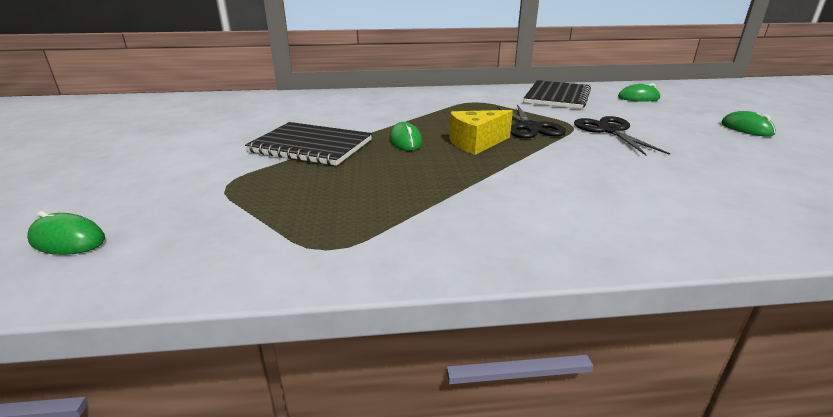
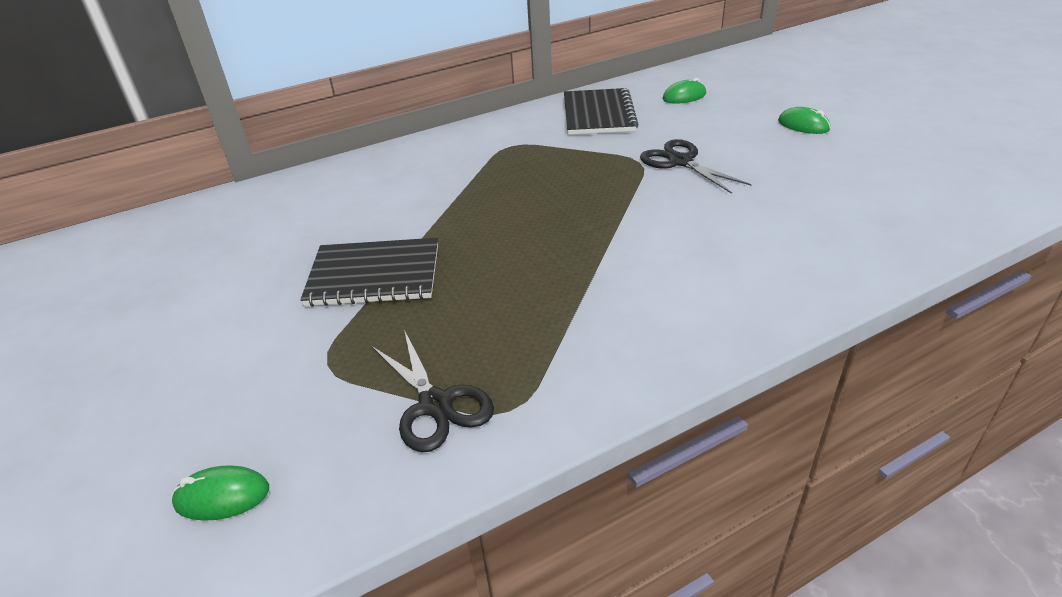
camera: 20 degrees left, 10 degrees up
(405, 141) = (478, 236): green mouse -> none
(476, 143) = (557, 219): yellow cheese -> none
(530, 127) = (598, 177): black scissors -> black scissors (435, 404)

